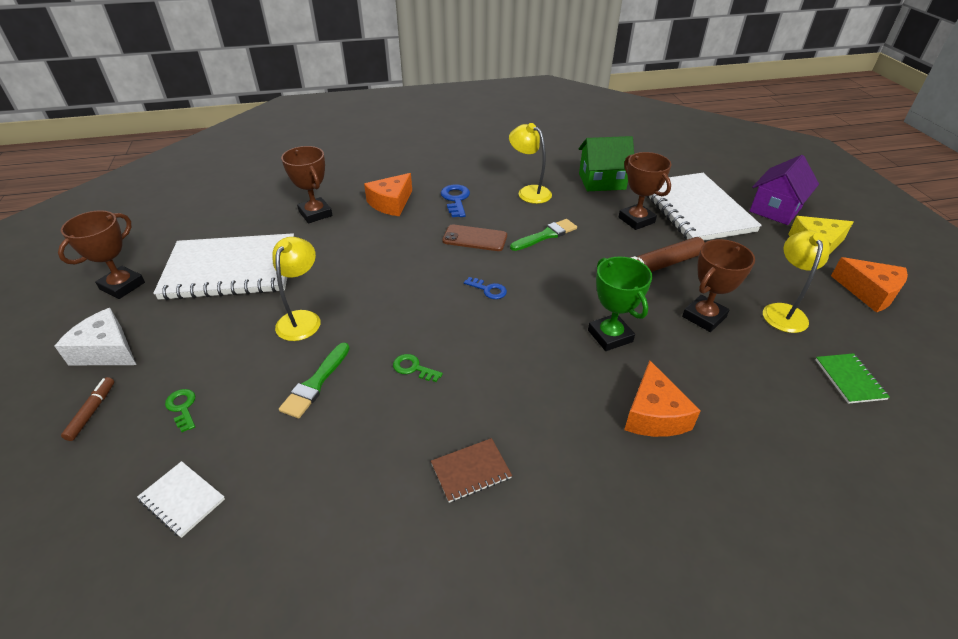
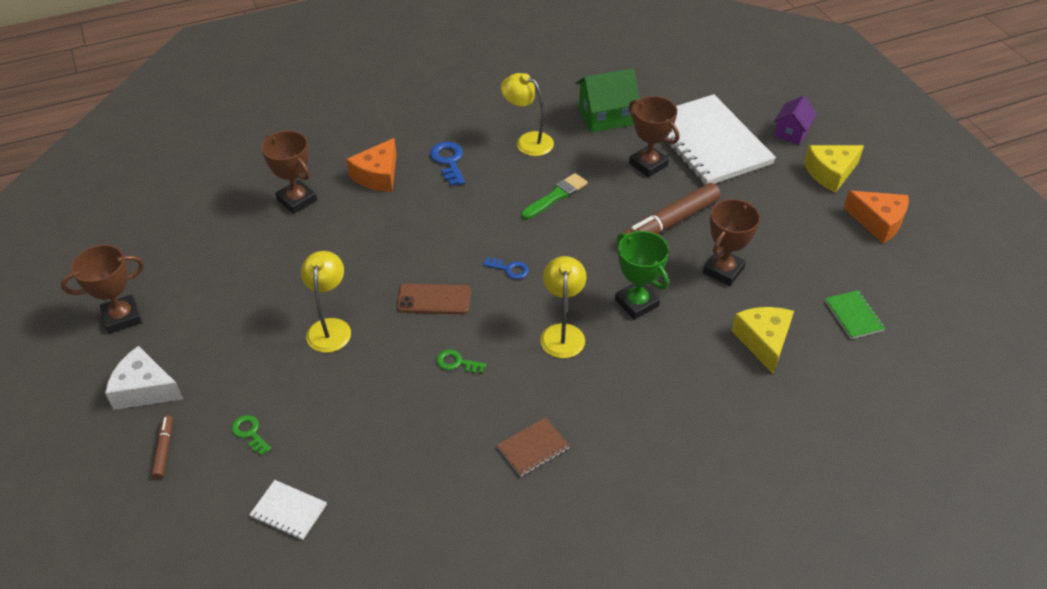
camera: 10 degrees left, 5 degrees up
(122, 286) = (122, 317): brown trophy -> brown trophy turned 45 degrees clockwise
(230, 269) = (231, 282): white notebook -> none
(315, 383) = (368, 391): green brush -> none
(475, 238) = (481, 209): brown phone -> brown phone (434, 299)
(654, 414) = (684, 374): orange cheese -> none
(746, 392) = (763, 341): none -> yellow cheese
(775, 209) = (791, 132): purple house -> purple house, size x0.65
(783, 311) = (797, 254): yellow lamp -> yellow lamp (562, 333)

